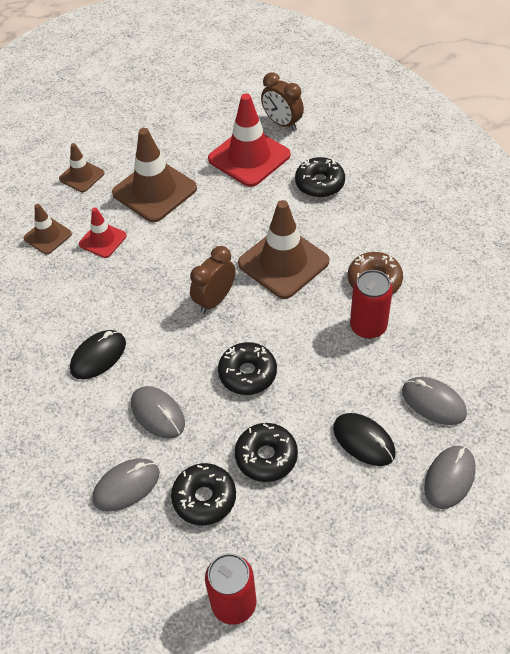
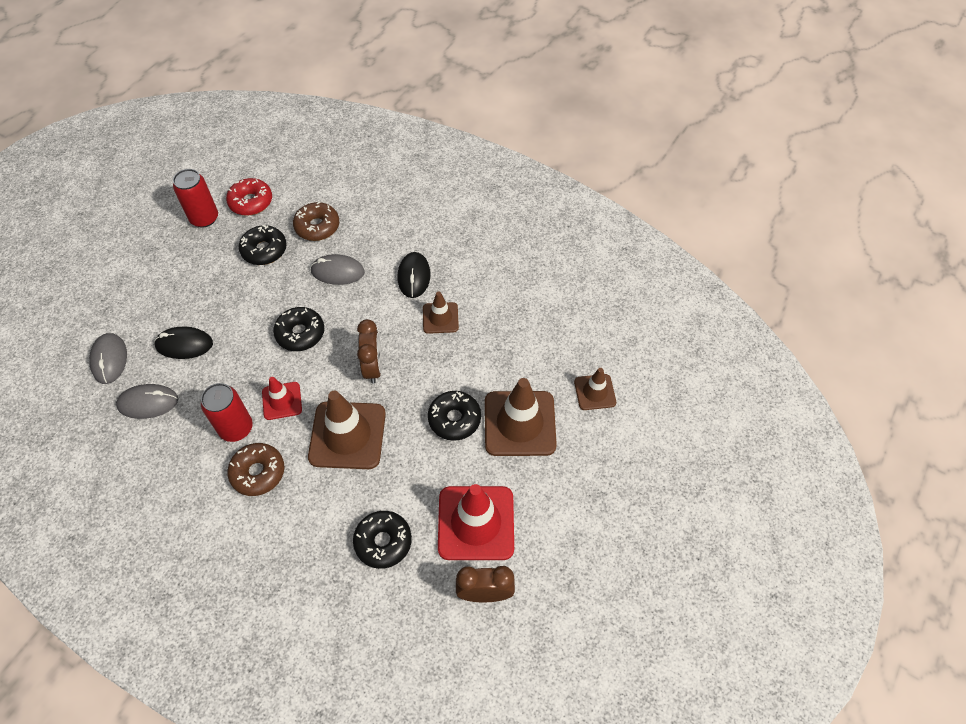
camera: 135 degrees right, 5 degrees up
(47, 236) = (552, 326): brown traffic cone -> brown traffic cone (440, 318)
(102, 240) = (509, 352): red traffic cone -> red traffic cone (282, 401)
(126, 486) = (317, 226): grey mouse -> brown donut
(163, 585) = (251, 202): none -> red donut
(266, 457) = (244, 294): black donut -> black donut (454, 419)

